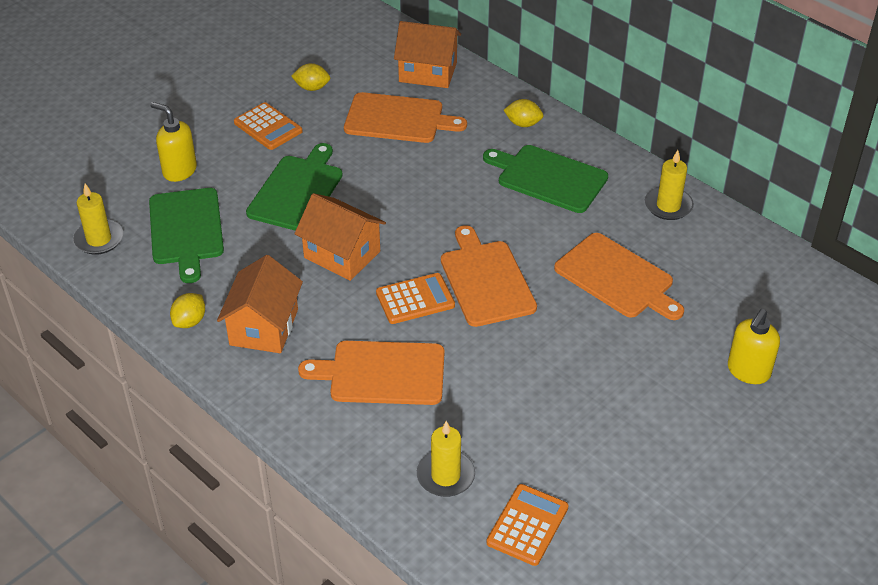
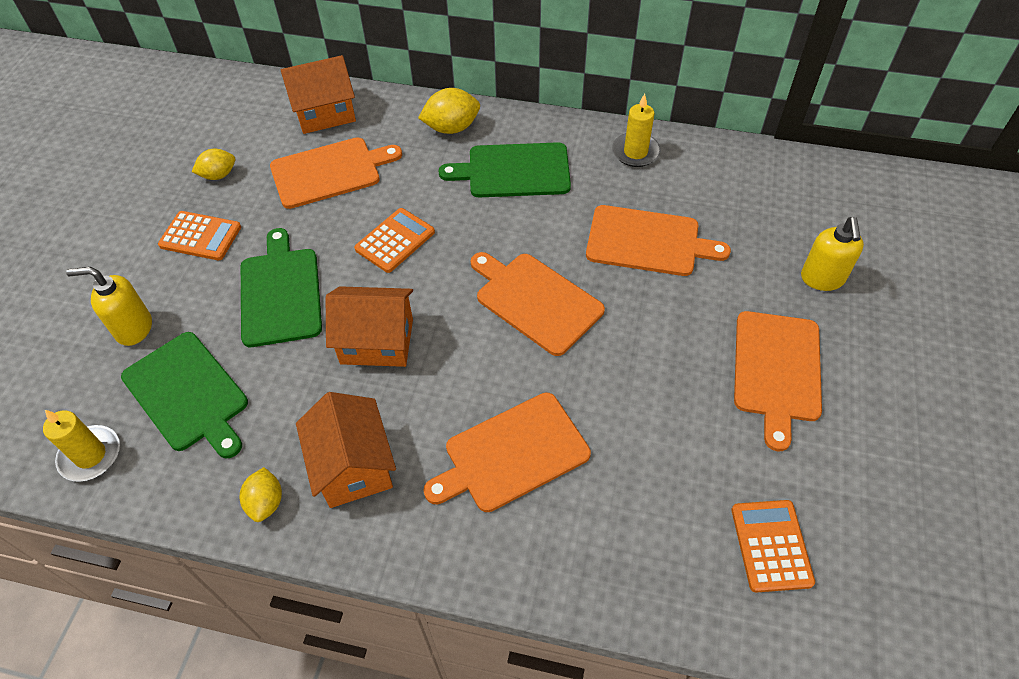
camera: 30 degrees left, 10 degrees up
(415, 299) = (484, 354): orange calculator -> orange calculator (395, 241)
(445, 476) = (657, 536): yellow candle -> none
(523, 124) = (451, 128): yellow lemon -> yellow lemon, size x1.50
(642, 417) = (776, 370): none -> orange cutting board

